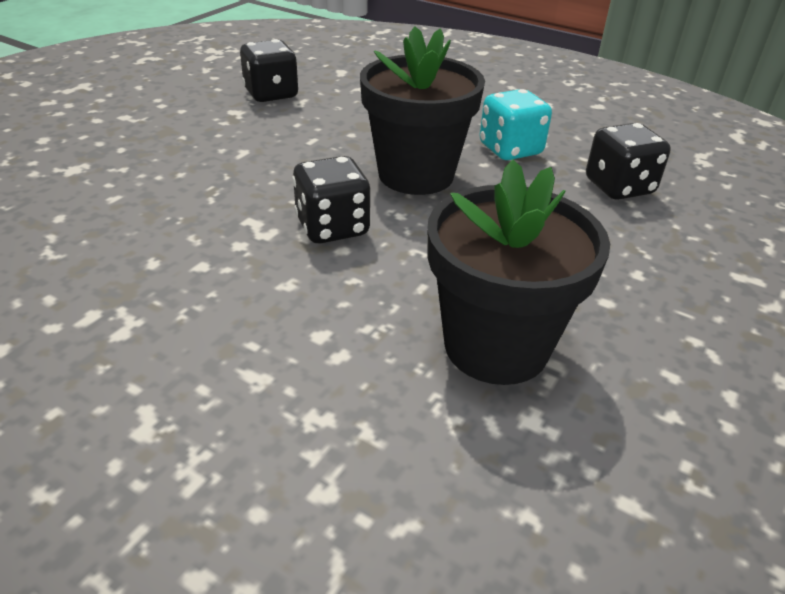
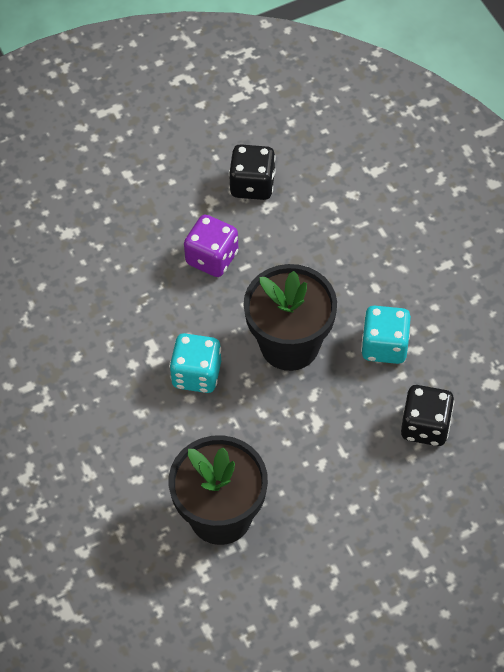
camera: 35 degrees right, 20 degrees up
(270, 143) = (212, 258): none -> purple dice
(332, 227) = (196, 374): black dice -> turquoise dice

